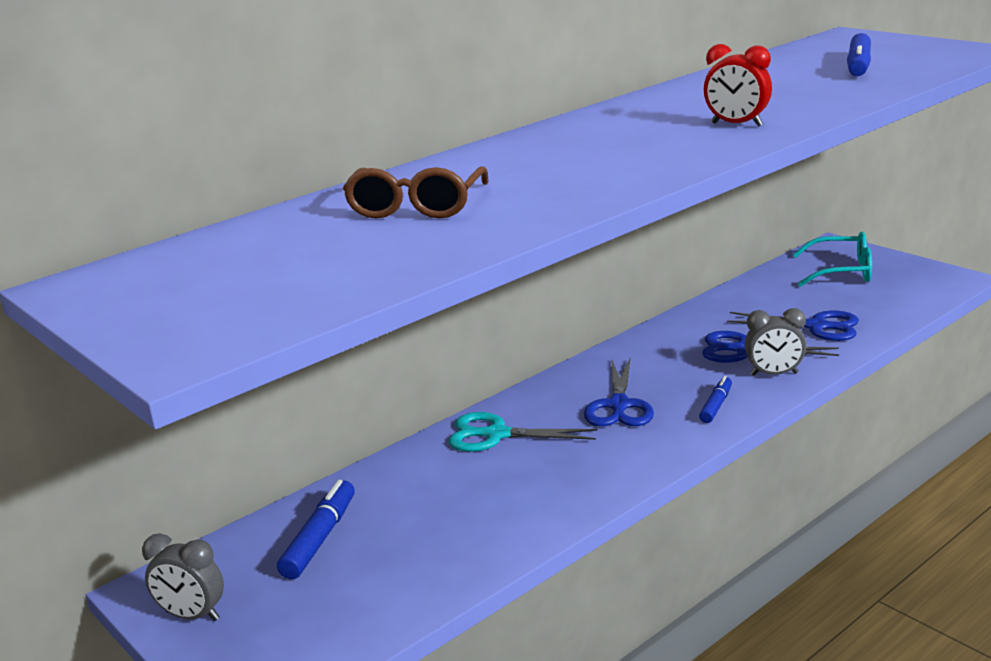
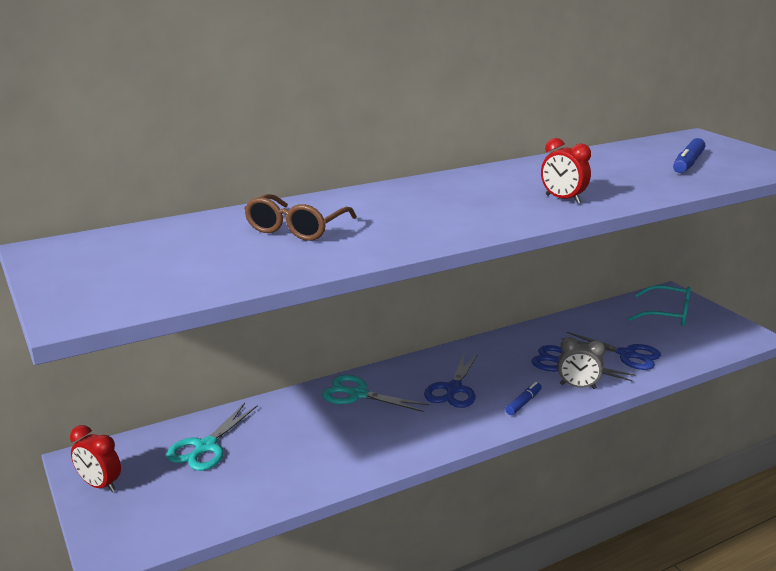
camera: 10 degrees right, 0 degrees up
(192, 615) = (100, 485): grey clock -> red clock
(320, 538) = (205, 447): blue marker -> turquoise scissors

